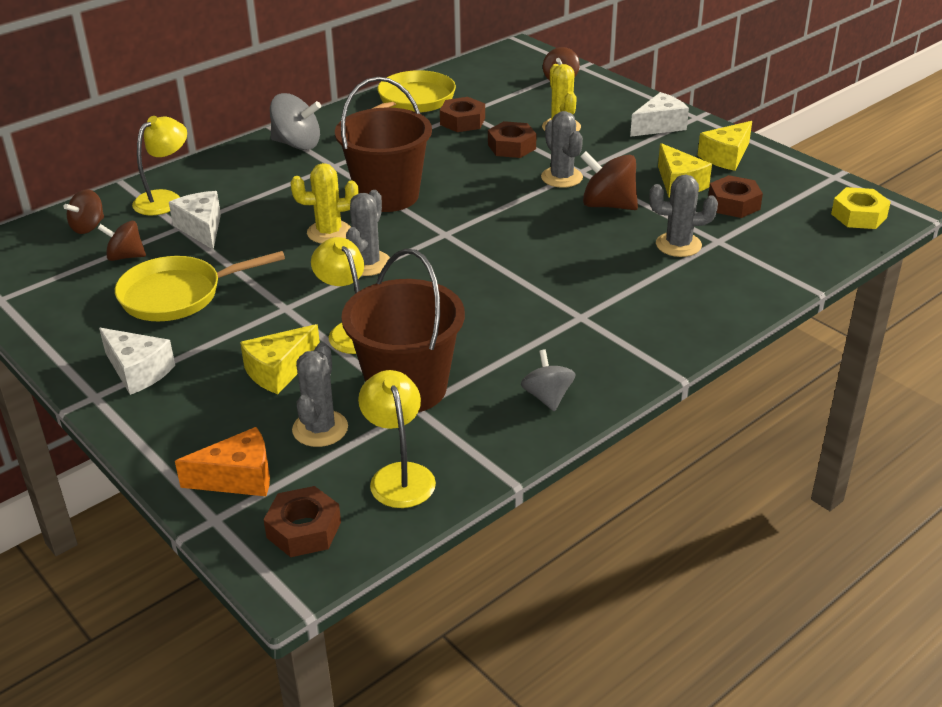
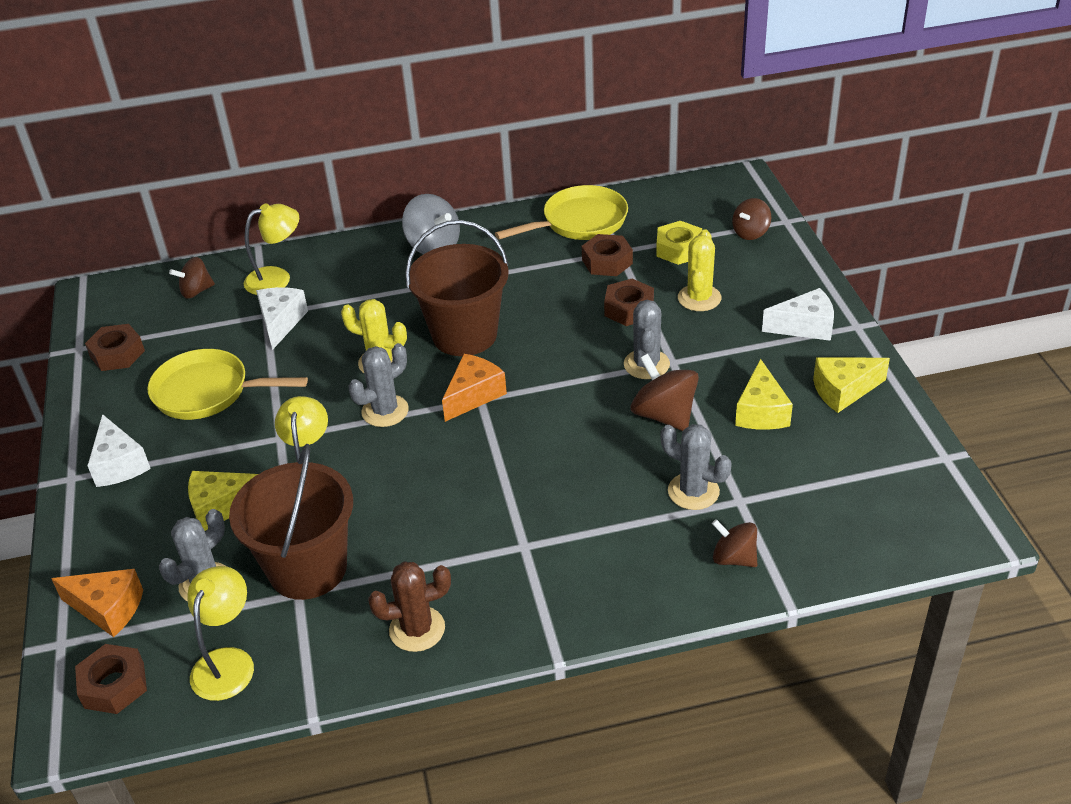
camera: 30 degrees right, 5 degrees up
(125, 256) = (200, 334): brown spinning top -> brown spinning top (734, 558)
(437, 233) = (474, 395): none -> orange cheese
(547, 397) = (417, 629): grey spinning top -> brown cactus
(733, 204) = (797, 458): brown nut -> brown nut (117, 354)
(858, 215) = (926, 521): yellow nut -> yellow nut (679, 249)

